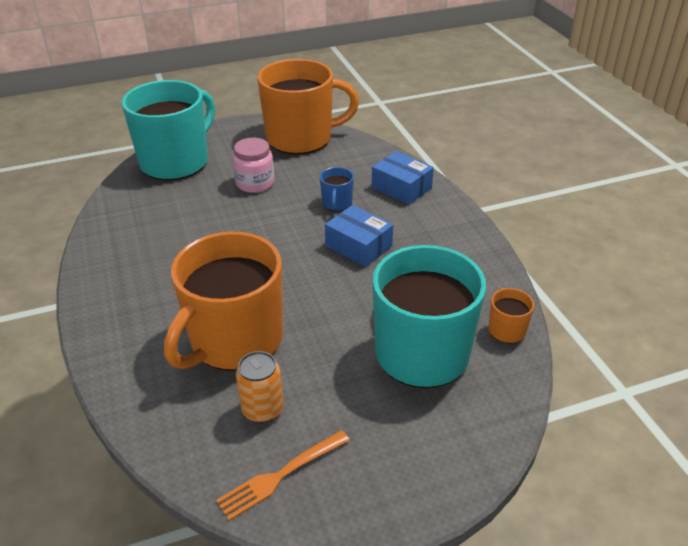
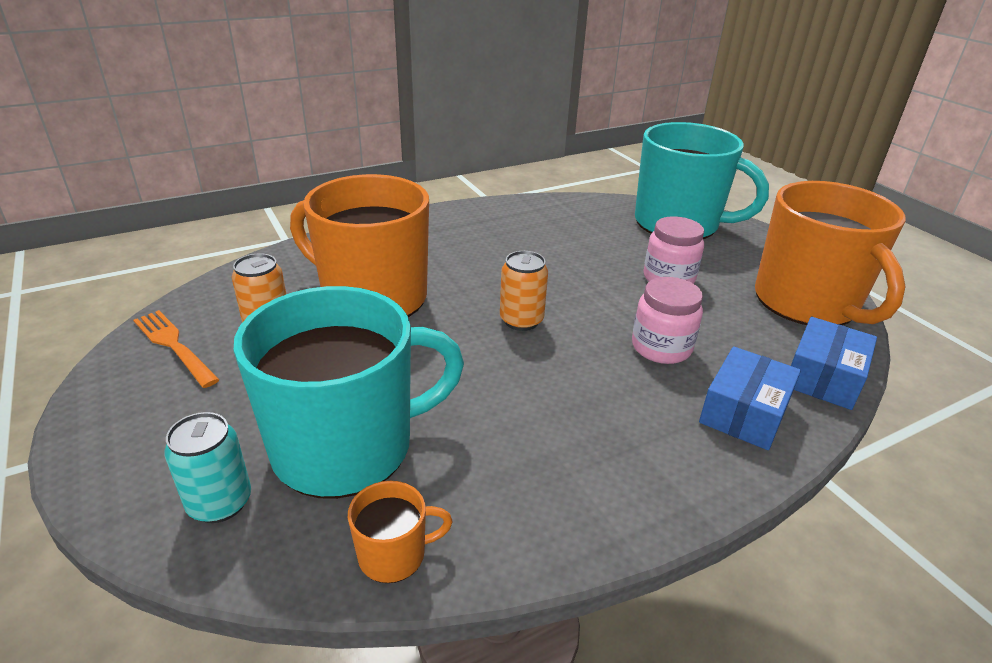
camera: 80 degrees right, 5 degrees down
(291, 259) = (521, 320): none -> orange can
(337, 203) = (661, 347): blue mug -> pink jar
(358, 246) = (567, 374): blue box -> blue box (823, 377)
(470, 412) = (220, 503): none -> turquoise can

